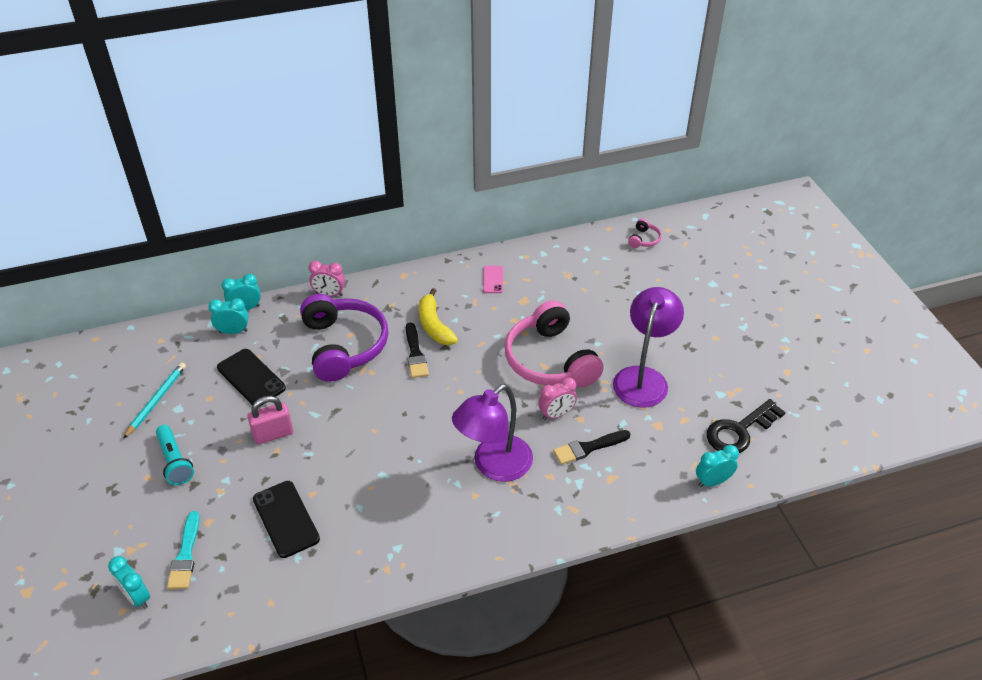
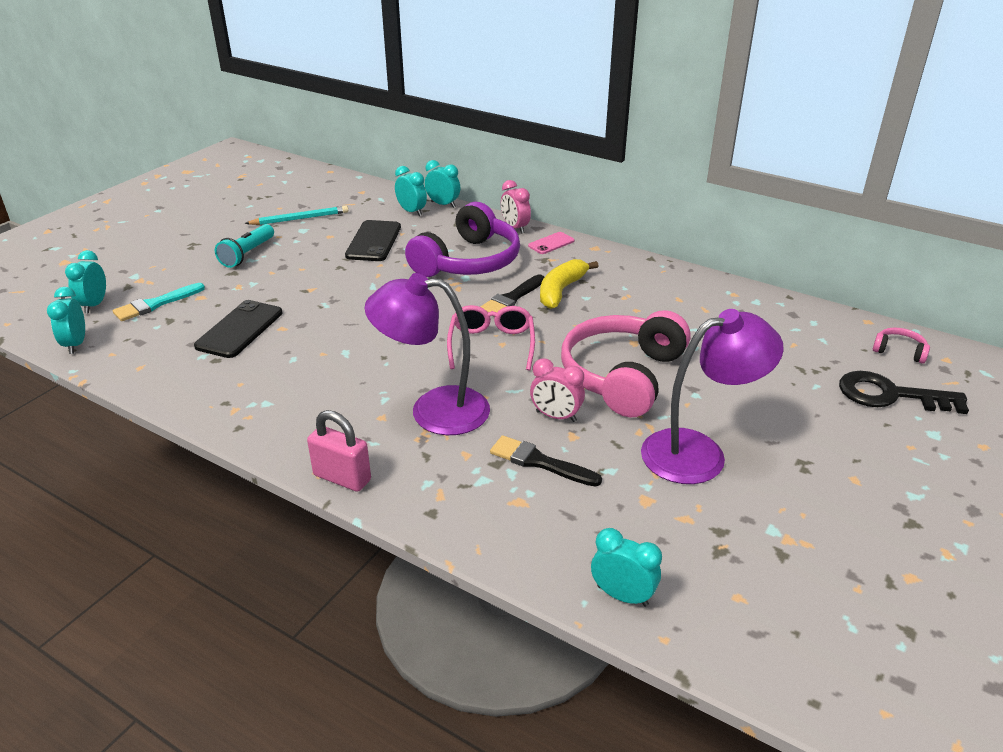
camera: 50 degrees right, 10 degrees down
(189, 632) = (76, 344): none -> turquoise clock
(273, 434) = (326, 279): pink padlock -> pink padlock (342, 478)
(456, 397) = (491, 345): none -> pink glasses
(493, 279) = (670, 292): pink phone -> pink phone (551, 243)
(644, 239) = (899, 351): pink headphones -> pink headphones turned 135 degrees counterclockwise
(739, 431) = (739, 580): black key -> black key (890, 395)

